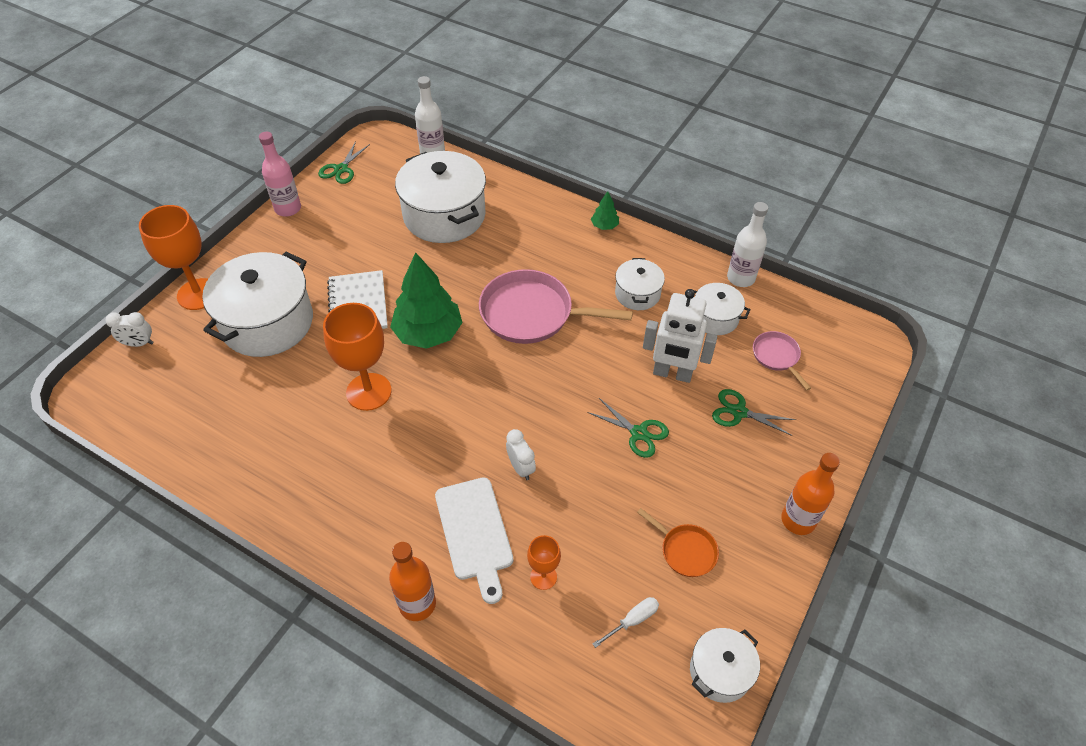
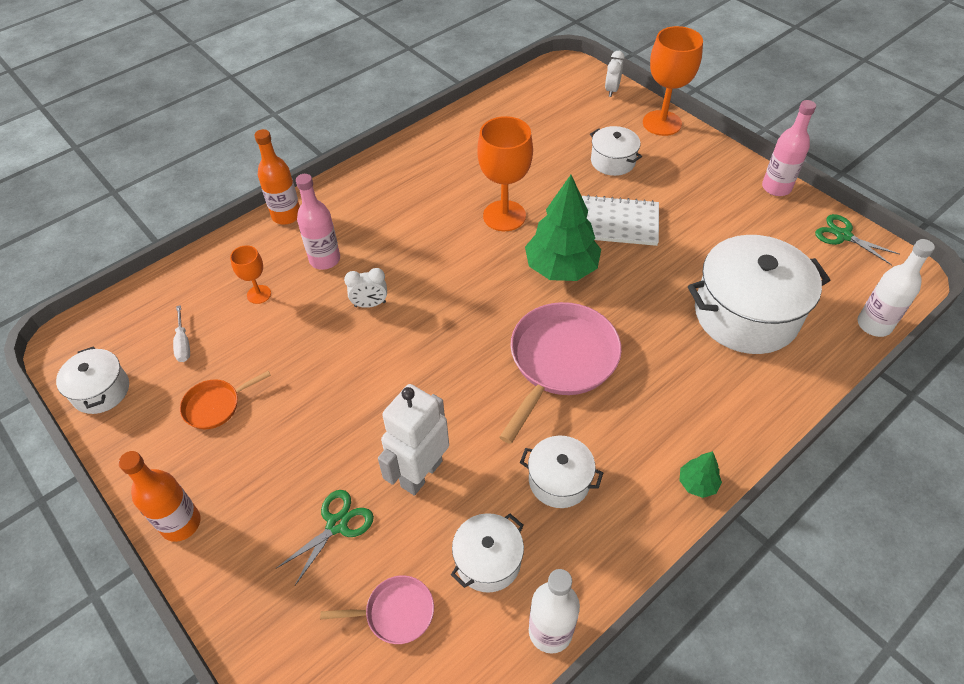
camera: 110 degrees right, 0 degrees up
(267, 322) = (613, 161): white pot -> white pot, size x0.51
(475, 532) = (325, 259): white cutting board -> pink bottle
(638, 433) = (359, 411): green scissors -> none

